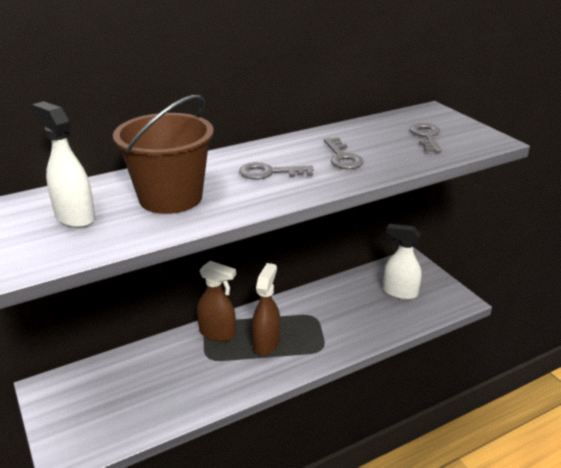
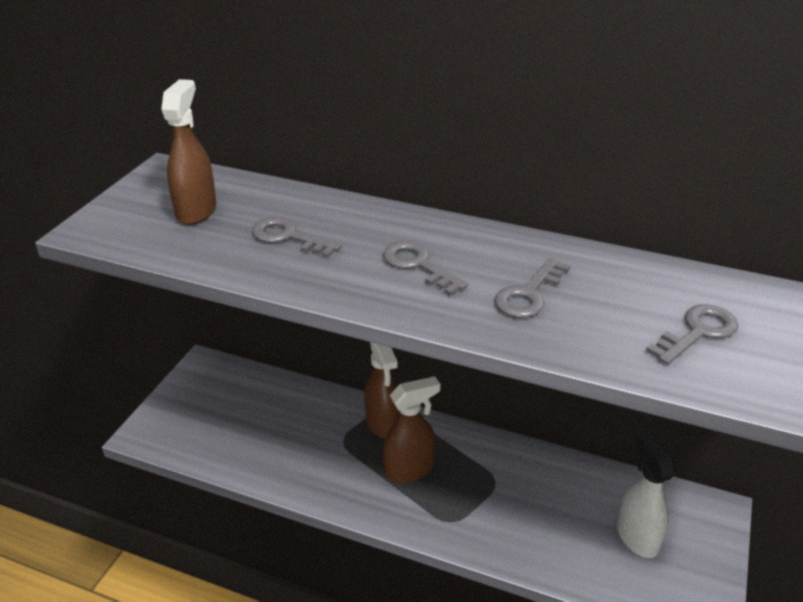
camera: 50 degrees right, 5 degrees up
(75, 217) = (196, 211): white spray bottle -> brown spray bottle
(170, 198) = (288, 237): brown bucket -> grey key

